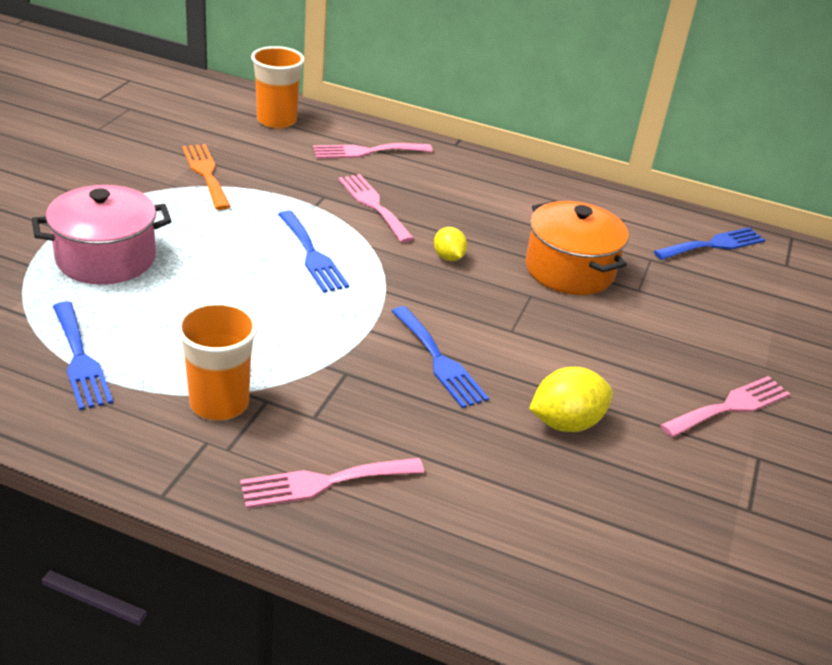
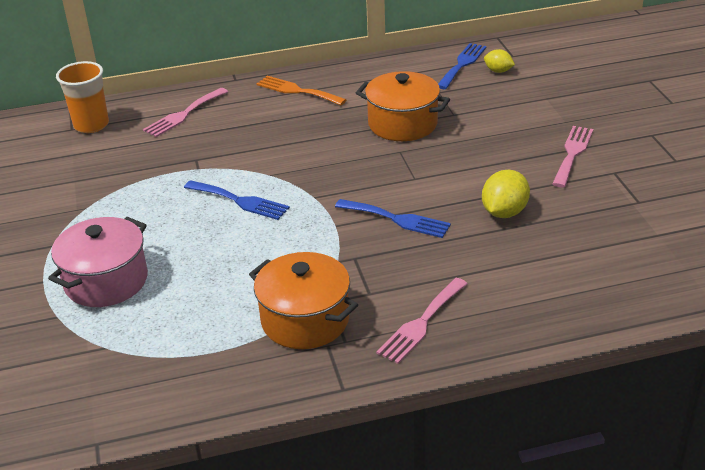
camera: 30 degrees left, 0 degrees up
(80, 359) = (183, 350): blue fork -> none
(206, 173) = (93, 188): orange fork -> orange fork (297, 91)
(219, 403) = (305, 320): orange cup -> orange pot
(373, 205) = (236, 148): pink fork -> none
(448, 257) = (324, 155): yellow lemon -> yellow lemon (498, 71)

